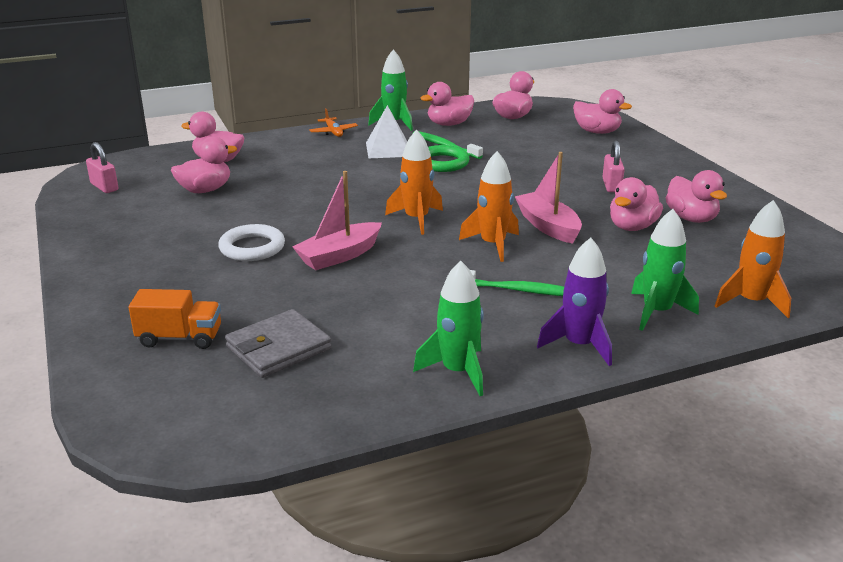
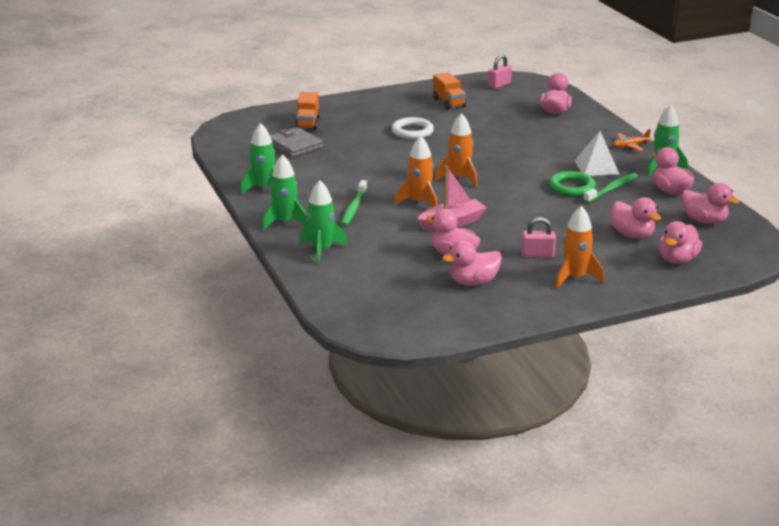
camera: 90 degrees right, 0 degrees up
(151, 221) = (449, 103): none -> orange truck
(205, 190) = (499, 112): pink duck -> pink duck (632, 235)
(339, 256) = (401, 156): pink boat -> none
(579, 345) = (285, 222): purple rocket -> green rocket
(751, 302) = (332, 286): orange rocket -> orange rocket (575, 278)

